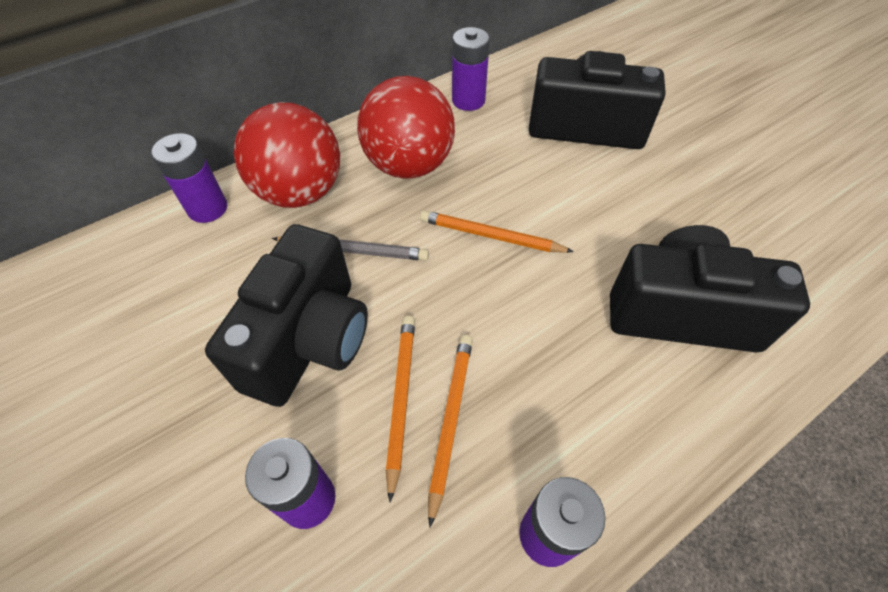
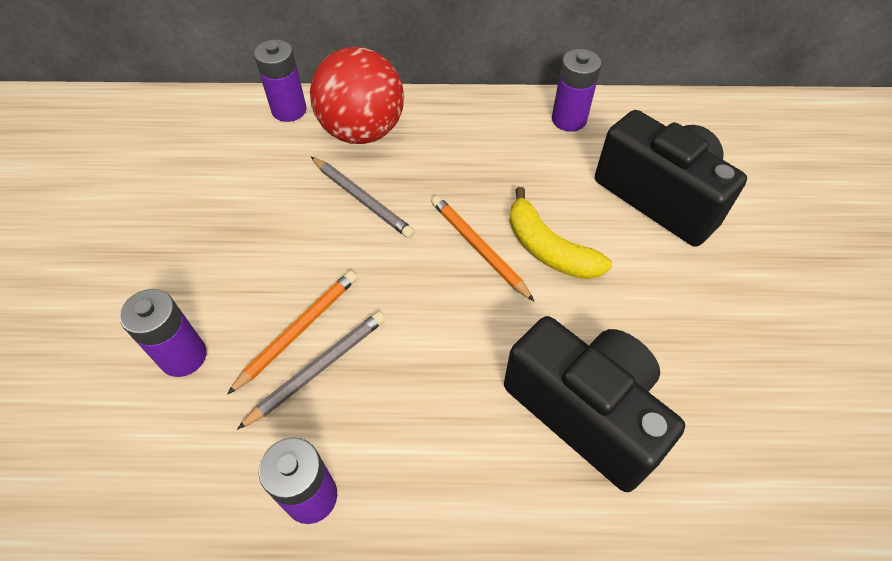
camera: 35 degrees right, 0 degrees up
(309, 340) = (274, 248): black camera -> none
(409, 165) = (465, 152): red ball -> none
(450, 420) = (318, 368): orange pencil -> grey pencil
(544, 206) = (548, 249): none -> yellow banana

